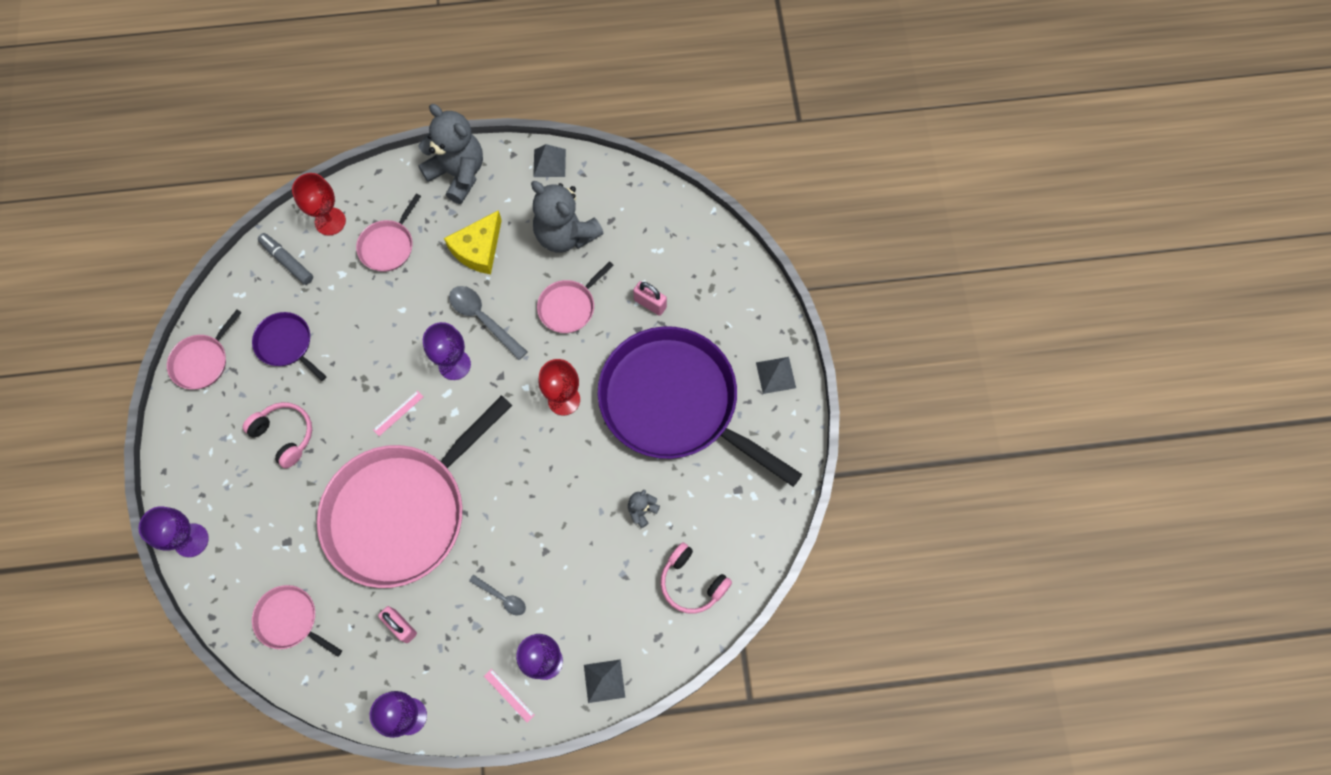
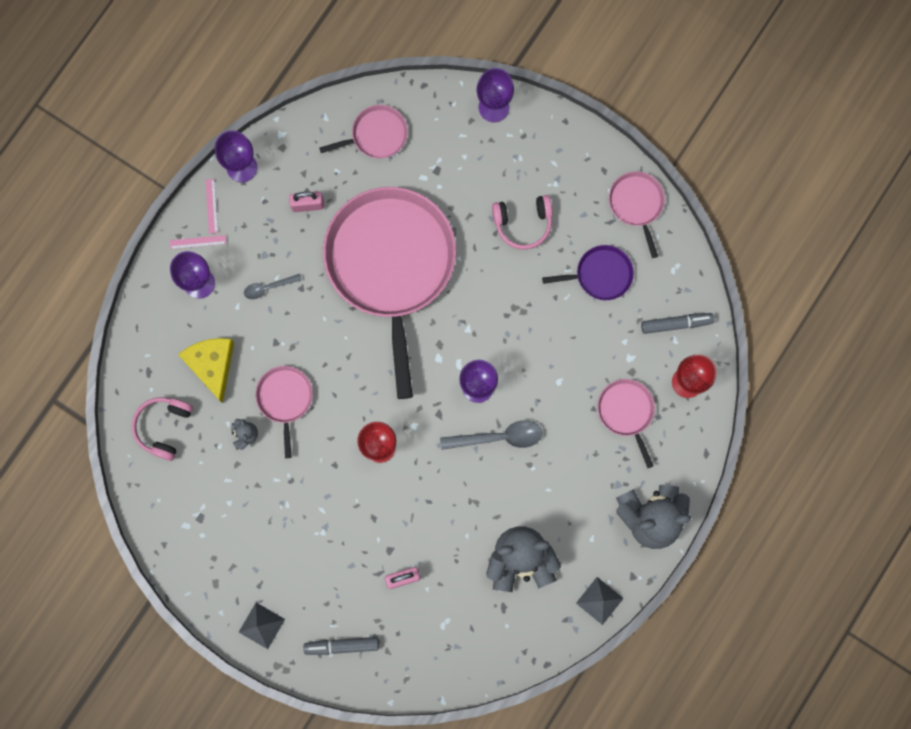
camera: 130 degrees right, 10 degrees up
(398, 413) = (472, 317): pink ruler -> pink ruler (211, 206)
(478, 249) = (564, 480): yellow cheese -> yellow cheese (212, 365)
(569, 306) = (454, 512): pink pan -> pink pan (285, 399)
(604, 681) = (151, 312): grey pyramid -> none
(675, 403) = (305, 528): purple pan -> none
(692, 582) = (164, 427): pink headphones -> pink headphones turned 60 degrees counterclockwise
(738, 307) = (342, 645): none -> grey marker

